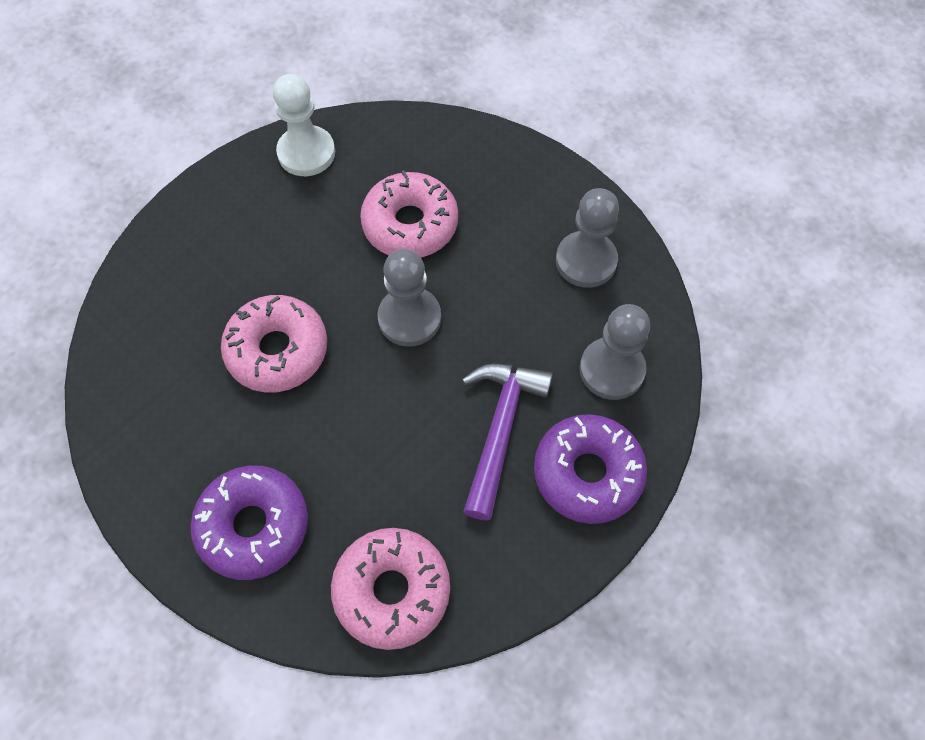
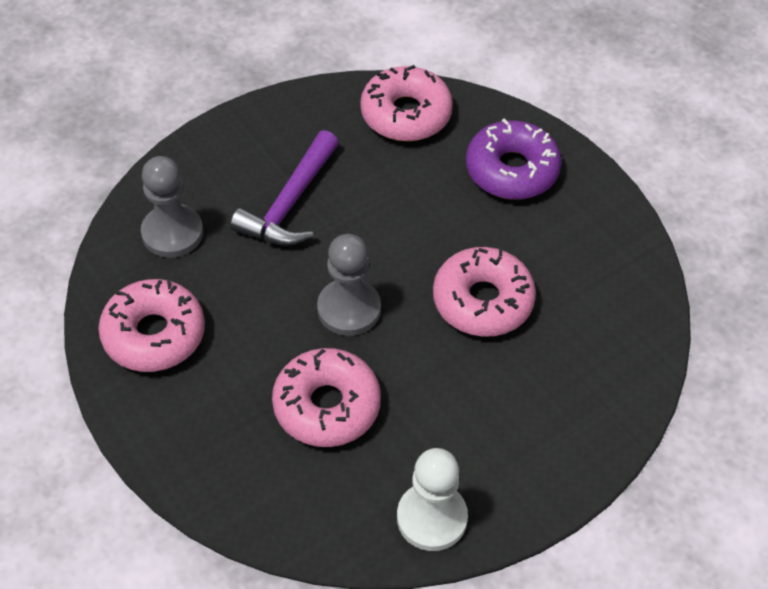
camera: 170 degrees left, 10 degrees down
(586, 261) = (154, 334): grey pawn -> pink donut
(587, 473) = (227, 161): purple donut -> none

